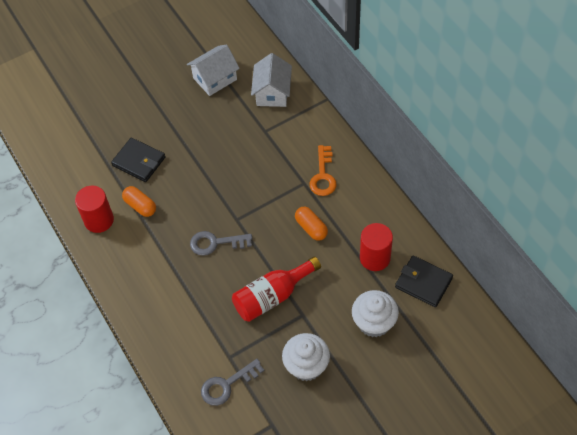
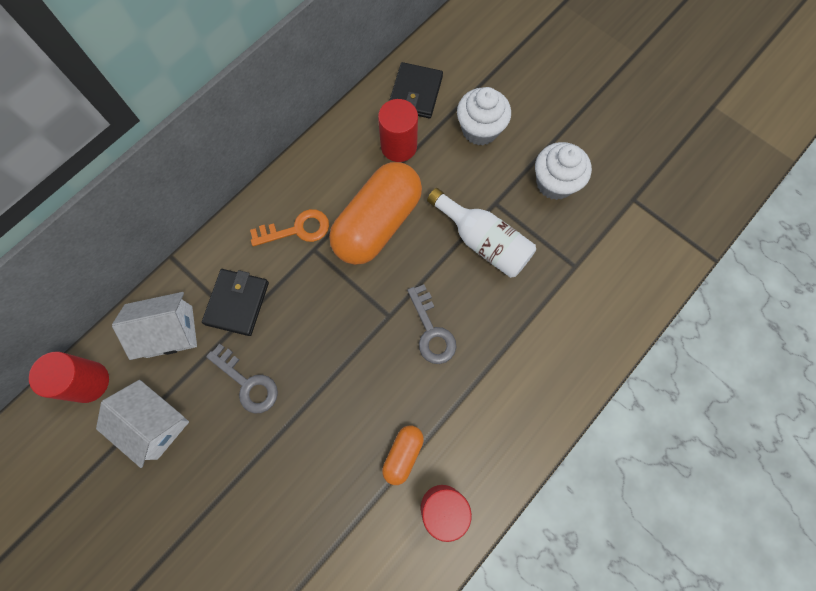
camera: 110 degrees left, 15 degrees up
(139, 161) = (329, 486): black wallet -> black wallet (237, 303)
(227, 385) = (609, 258): grey key -> grey key (247, 383)
(254, 49) = (89, 382): none -> red cylinder
(272, 296) = (483, 241): red bottle -> white bottle
(311, 228) = (377, 223): orange capsule -> orange capsule, size x2.16

